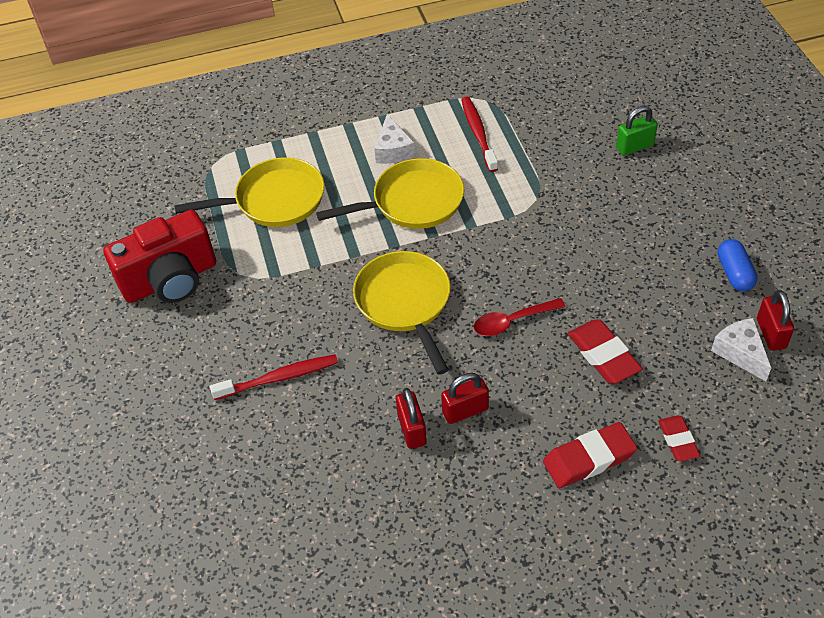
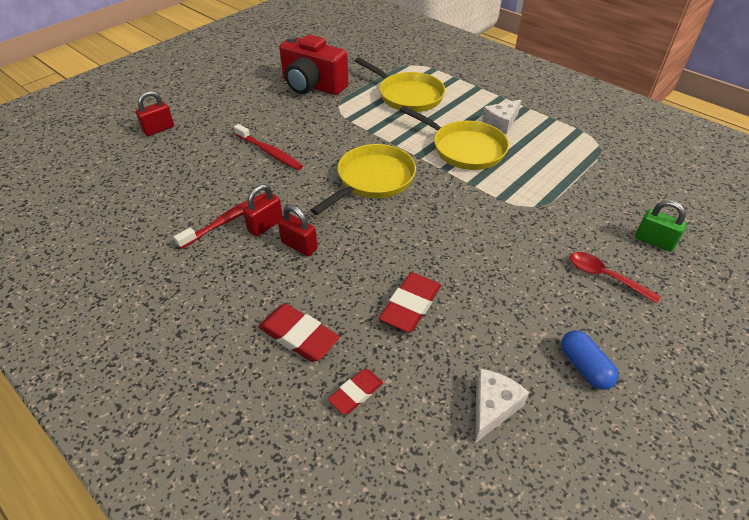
camera: 55 degrees right, 5 degrees down
(478, 133) = (562, 153): red toothbrush -> red toothbrush (228, 220)
(512, 321) = (401, 239): red spoon -> red spoon (605, 277)
(734, 273) = (584, 367): blue capsule -> blue capsule turned 75 degrees counterclockwise
(771, 334) = (537, 426): red padlock -> red padlock (159, 129)

